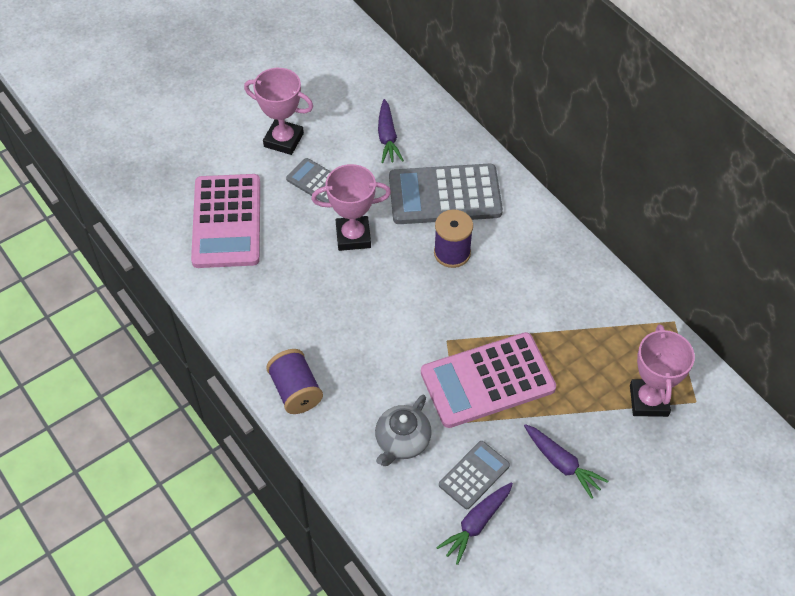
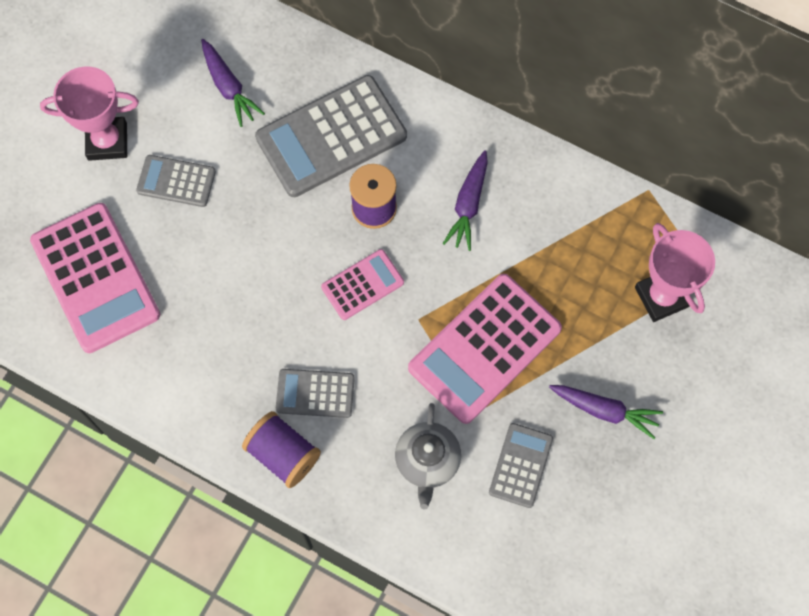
camera: 25 degrees left, 15 degrees up
(342, 359) = (315, 393): none -> grey calculator
(353, 236) = (252, 234): pink trophy -> none
(416, 300) = (362, 285): none -> pink calculator
(476, 524) = (548, 519): purple carrot -> purple carrot (468, 205)

